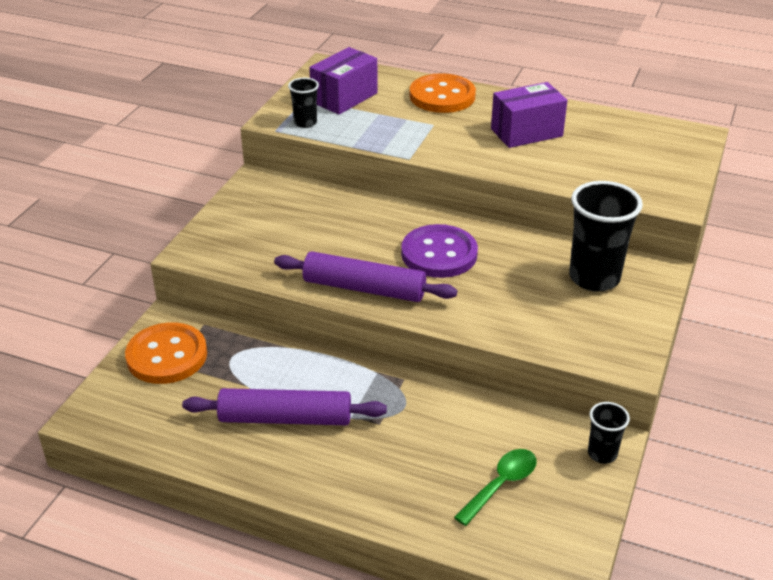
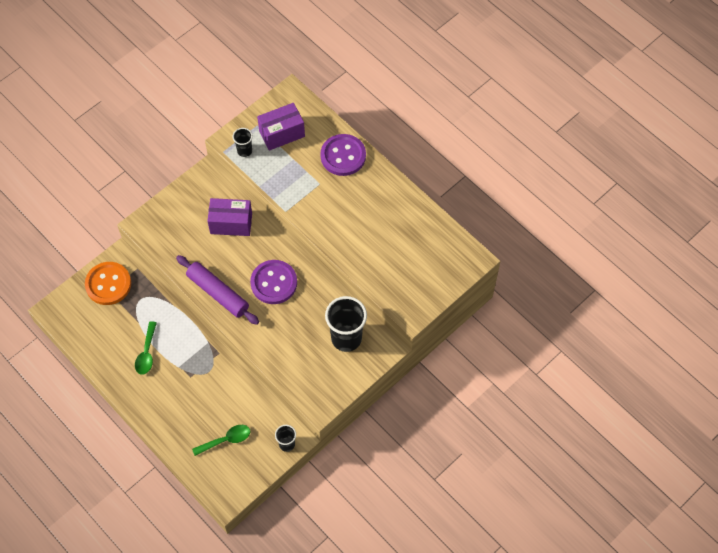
camera: 25 degrees right, 25 degrees up
(285, 418) = (146, 353): purple rolling pin -> green spoon
(442, 96) = (343, 156): orange button -> purple button
(526, 132) = (370, 214): purple box -> purple box (231, 223)

